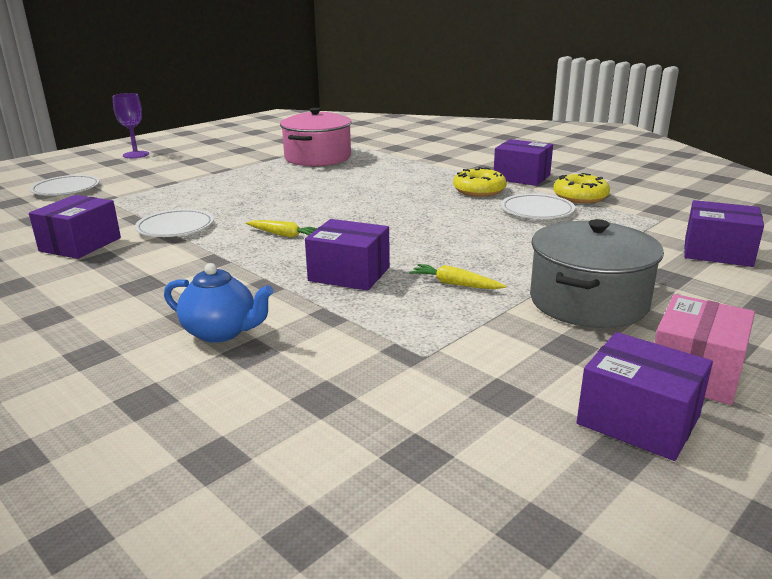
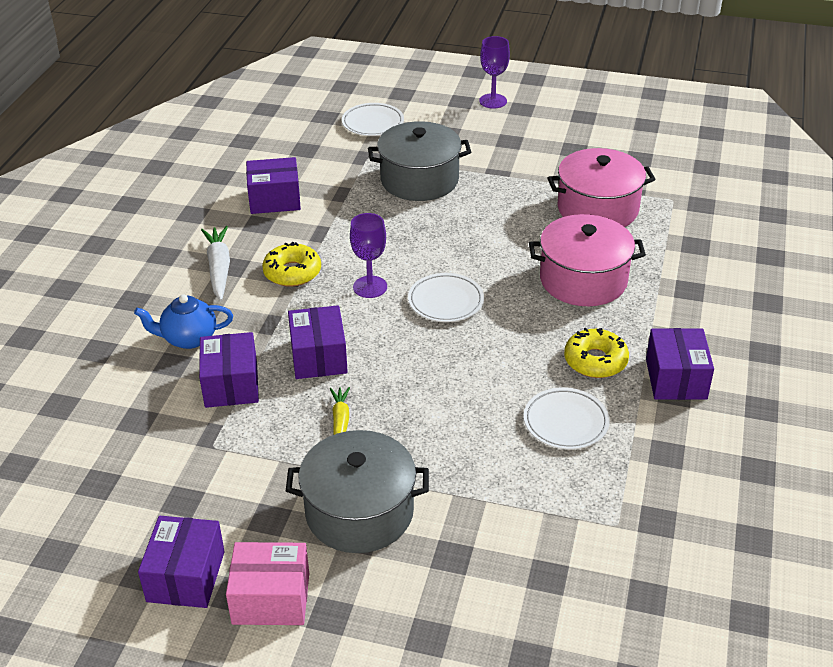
camera: 60 degrees right, 15 degrees up
(132, 291) = (219, 268): none -> white carrot
(175, 228) = (339, 224): white plate -> white plate (446, 301)
(178, 191) = (419, 180): none -> grey pot
(221, 332) = (188, 338): blue teapot -> blue teapot turned 90 degrees clockwise
(284, 235) = (370, 287): yellow carrot -> purple goblet
(387, 176) = (583, 280): none -> pink pot
(580, 197) = (645, 444): yellow donut -> yellow donut (292, 272)
(717, 252) = (549, 586): purple box -> purple box (231, 384)

